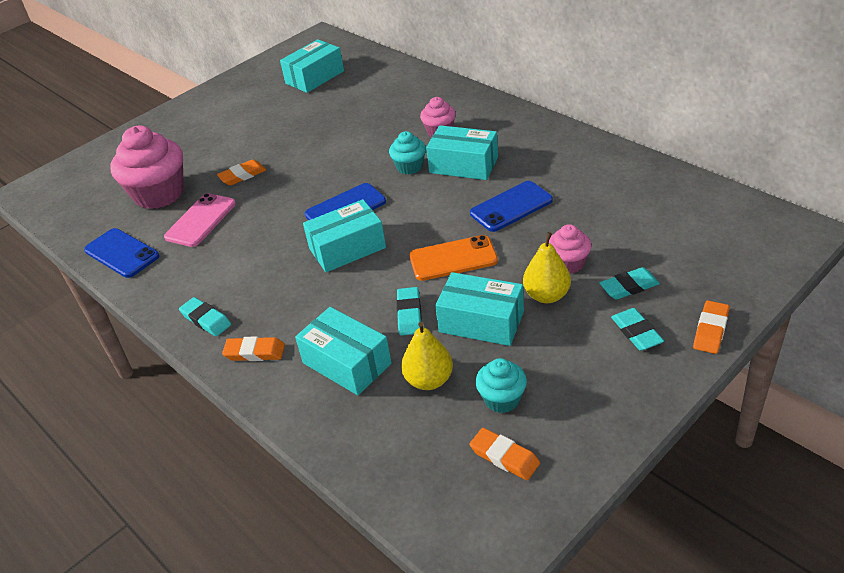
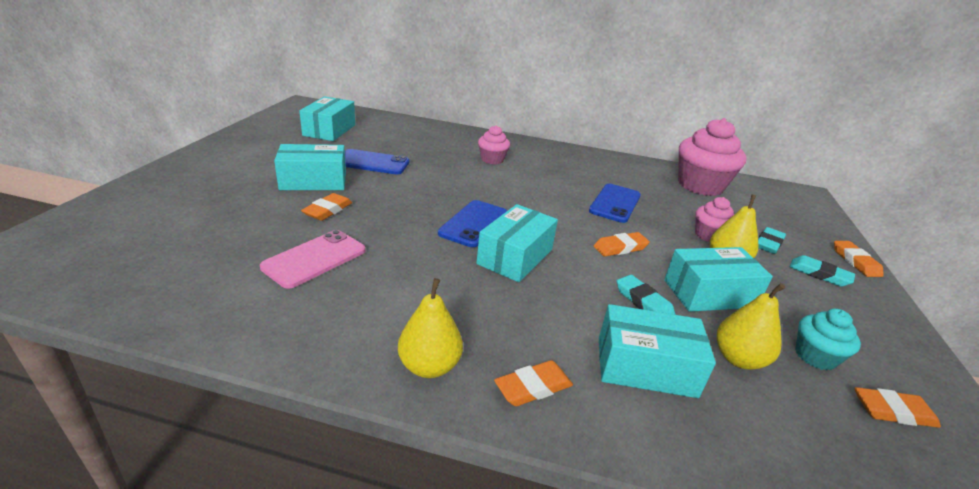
camera: 40 degrees left, 10 degrees down
(122, 253) = (226, 314): blue phone -> blue phone (373, 163)
(159, 194) = (229, 240): pink cupcake -> pink cupcake (700, 186)
(201, 220) = (314, 259): pink phone -> pink phone turned 45 degrees clockwise
(206, 320) = (429, 366): turquoise eraser -> yellow pear
(409, 167) = (496, 185): turquoise cupcake -> none
(453, 258) = (620, 248): orange phone -> orange eraser
(463, 165) = (541, 180): turquoise box -> turquoise box (313, 181)

